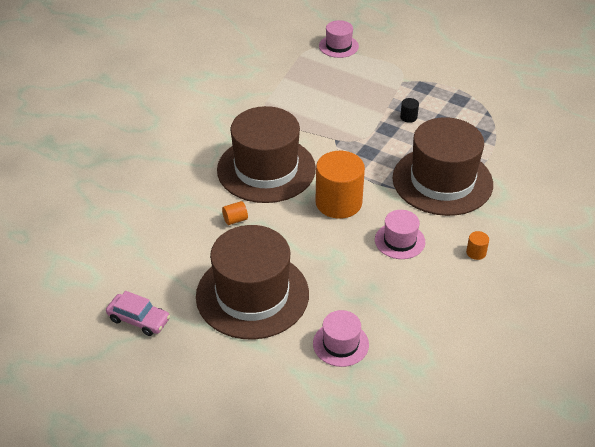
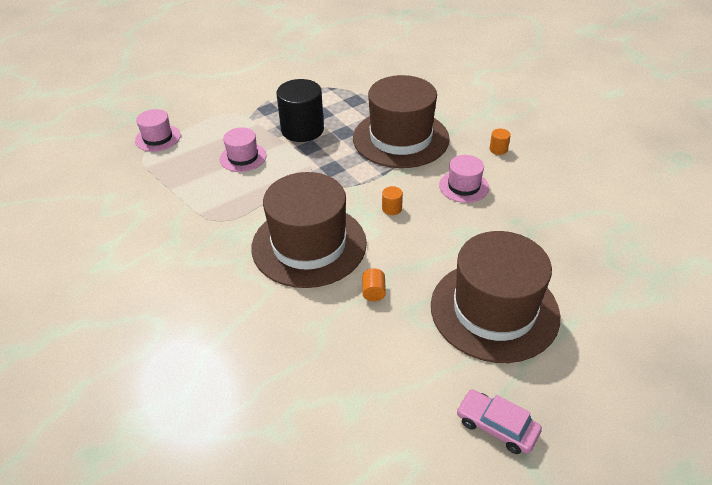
camera: 65 degrees left, 0 degrees up
(139, 319) = (496, 426): pink car -> pink car turned 105 degrees counterclockwise
(338, 202) = (392, 208): orange cylinder -> orange cylinder, size x0.40
(340, 344) = (582, 264): pink hat -> pink hat (243, 157)
(408, 117) = (302, 130): black cylinder -> black cylinder, size x2.47

